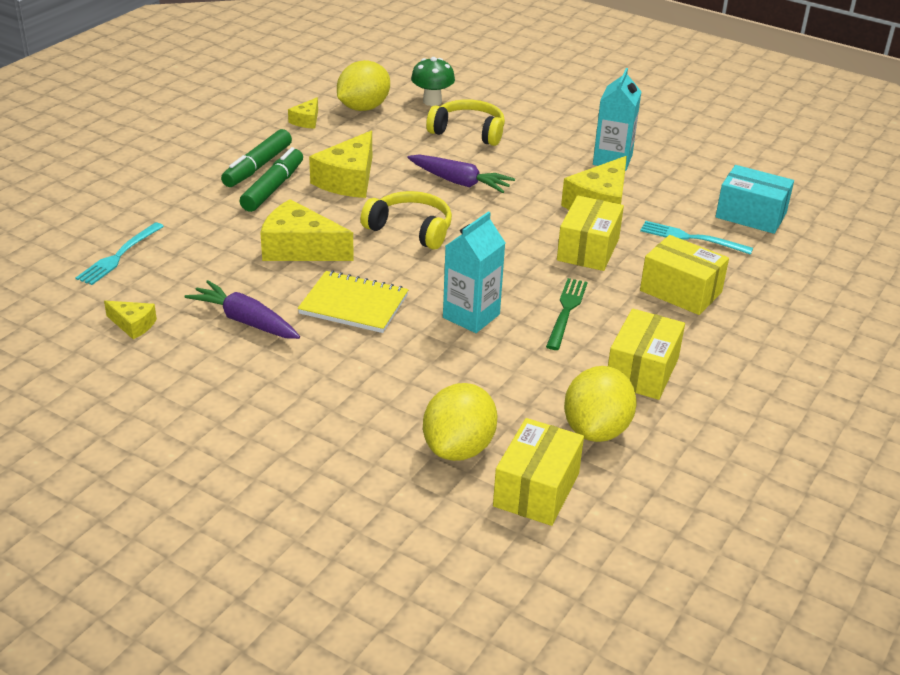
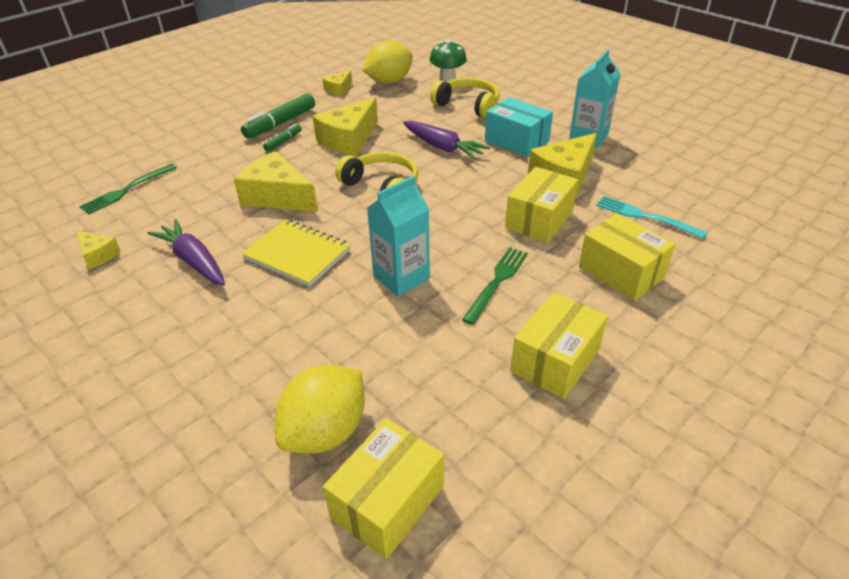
camera: 15 degrees right, 5 degrees up
(119, 256) = (126, 190): turquoise fork -> green fork
(273, 188) = (283, 141): green marker -> green marker, size x0.54
(596, 430) = (482, 429): yellow lemon -> none
(751, 215) = (712, 198): turquoise box -> turquoise box (516, 141)

